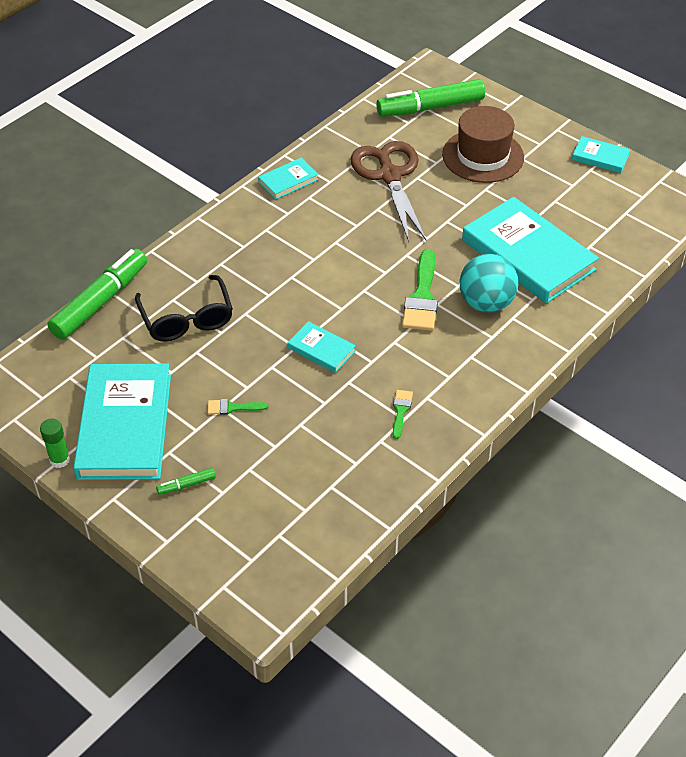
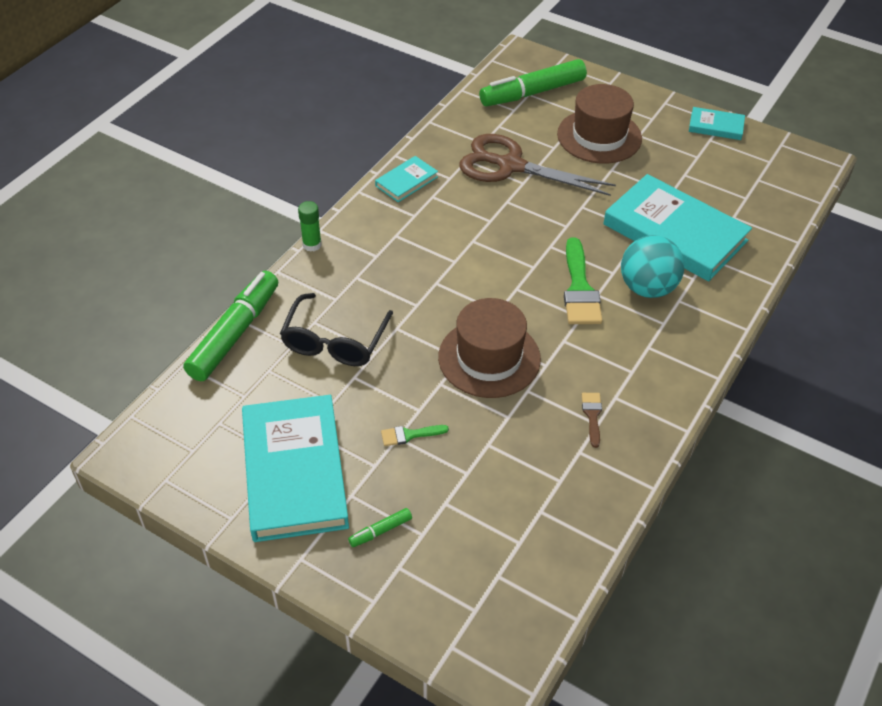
camera: 10 degrees left, 0 degrees up
(60, 460) = (229, 521): green glue stick -> green glue stick (312, 245)
(187, 319) = (334, 341): black glasses -> black glasses turned 45 degrees clockwise
(321, 349) = (489, 358): turquoise book -> brown hat
(390, 176) = (510, 166): brown scissors -> brown scissors turned 45 degrees counterclockwise
(401, 411) = (592, 415): green brush -> brown brush

